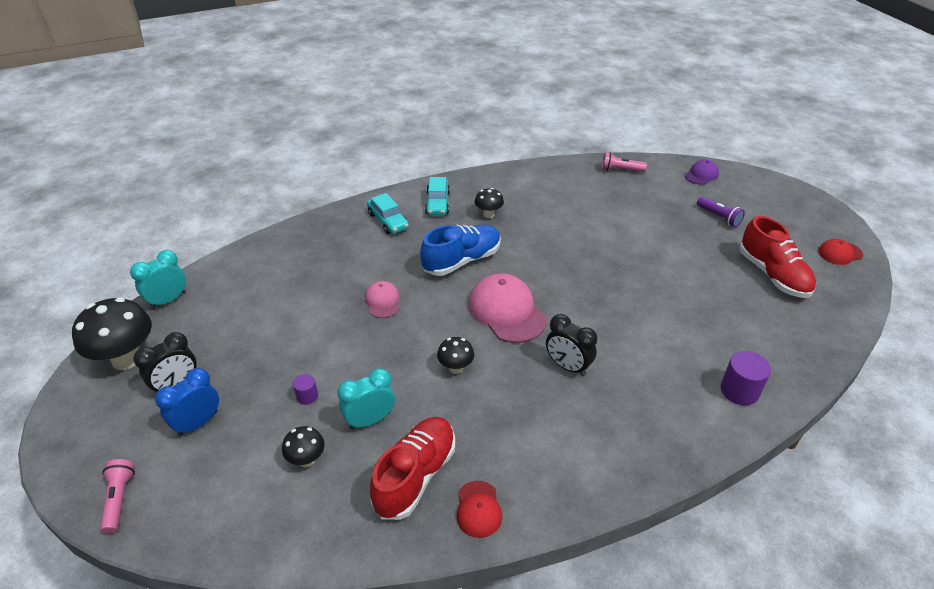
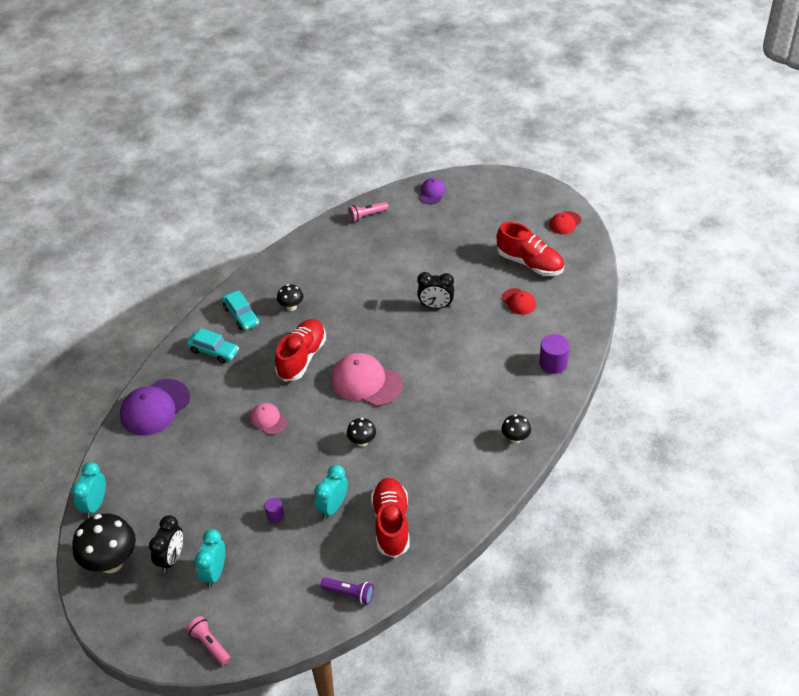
camera: 30 degrees left, 5 degrees up
(198, 423) = (214, 573): blue clock -> turquoise clock
(296, 244) = (155, 407): none -> purple cap
(307, 460) = (313, 553): black mushroom -> black mushroom (515, 438)
(462, 261) = (302, 358): blue shoe -> red shoe
(478, 509) = (444, 521): red cap -> red cap (518, 301)
(567, 366) = (436, 402): black clock -> black clock (436, 306)
(719, 217) = (467, 228): purple flashlight -> purple flashlight (349, 593)

